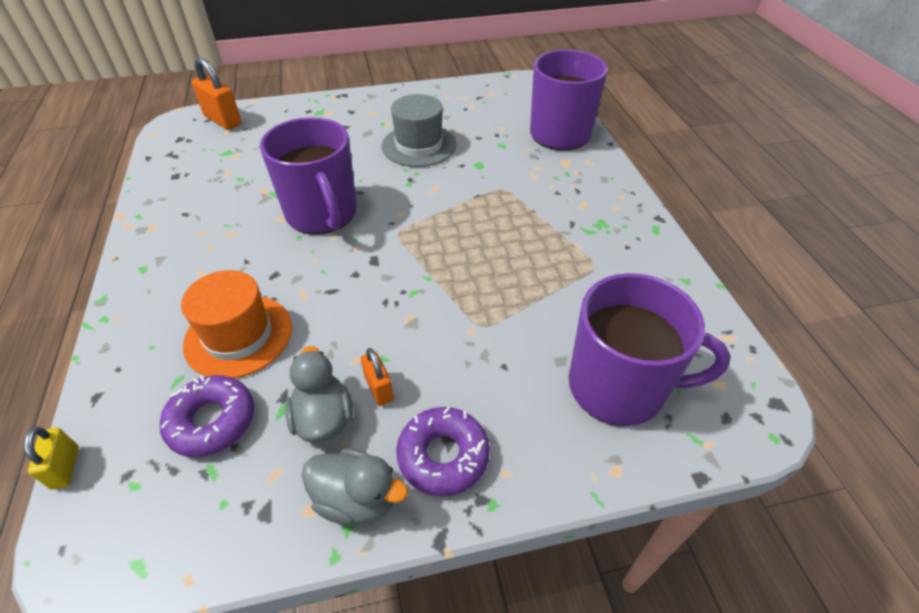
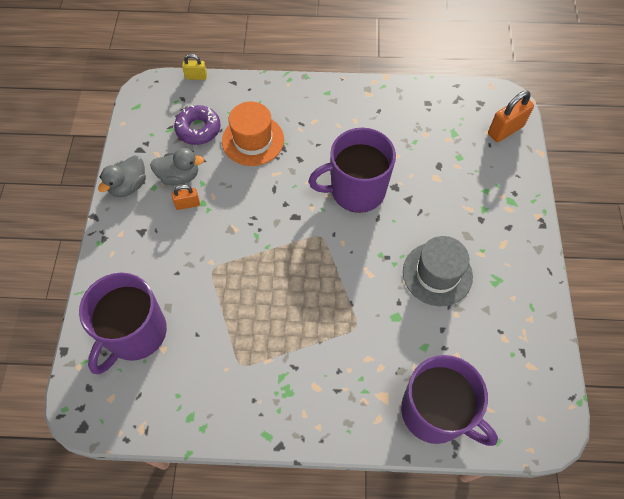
camera: 105 degrees right, 15 degrees up
(443, 456) = (134, 227): purple donut -> none

